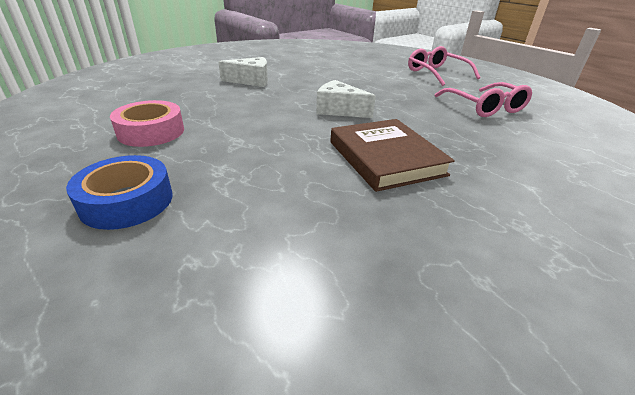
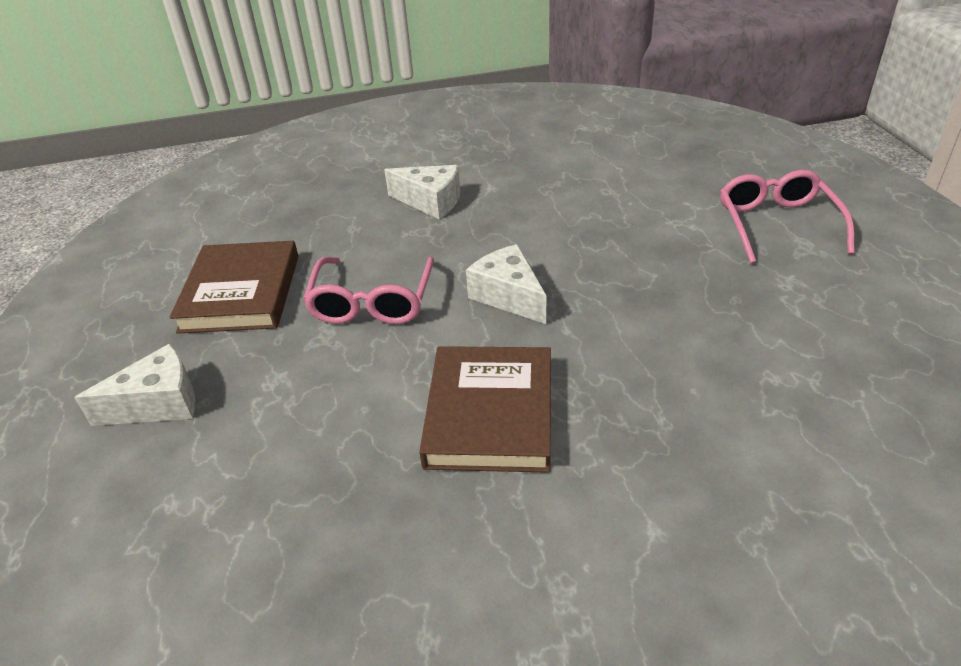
camera: 30 degrees right, 5 degrees up
(127, 201) = (158, 403): blue tape -> white cheese
(151, 132) = (241, 293): pink tape -> brown book
(484, 107) = (774, 337): pink glasses -> pink glasses (372, 301)

